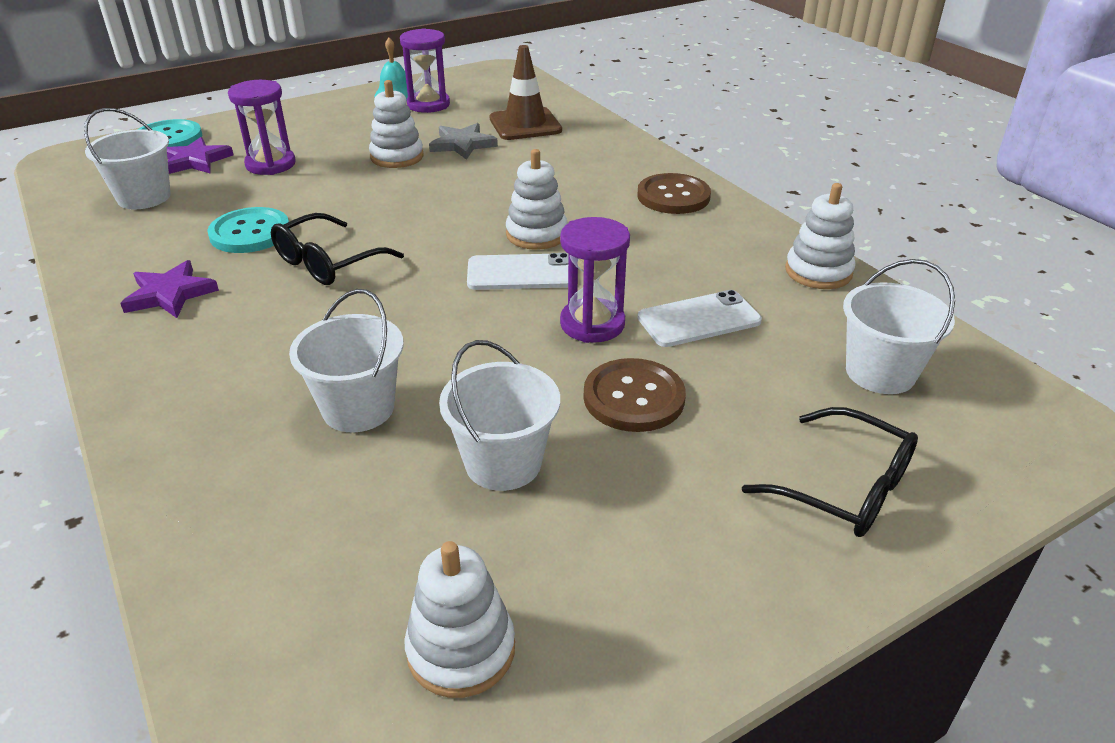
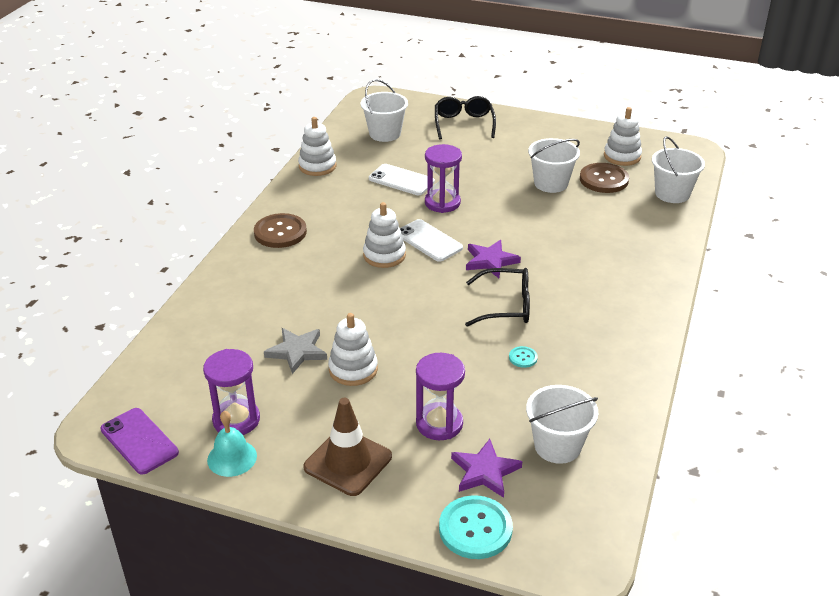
camera: 130 degrees left, 0 degrees up
(170, 294) = (606, 337): purple star -> purple star (490, 261)
(250, 233) = (523, 358): turquoise button -> turquoise button, size x0.47
(358, 408) = (577, 227): white bucket -> white bucket (672, 193)
(468, 76) = (139, 441): none -> purple phone
(525, 124) = (226, 342): brown traffic cone -> brown traffic cone (348, 462)
(634, 397) = (476, 174): brown button -> brown button (604, 179)

